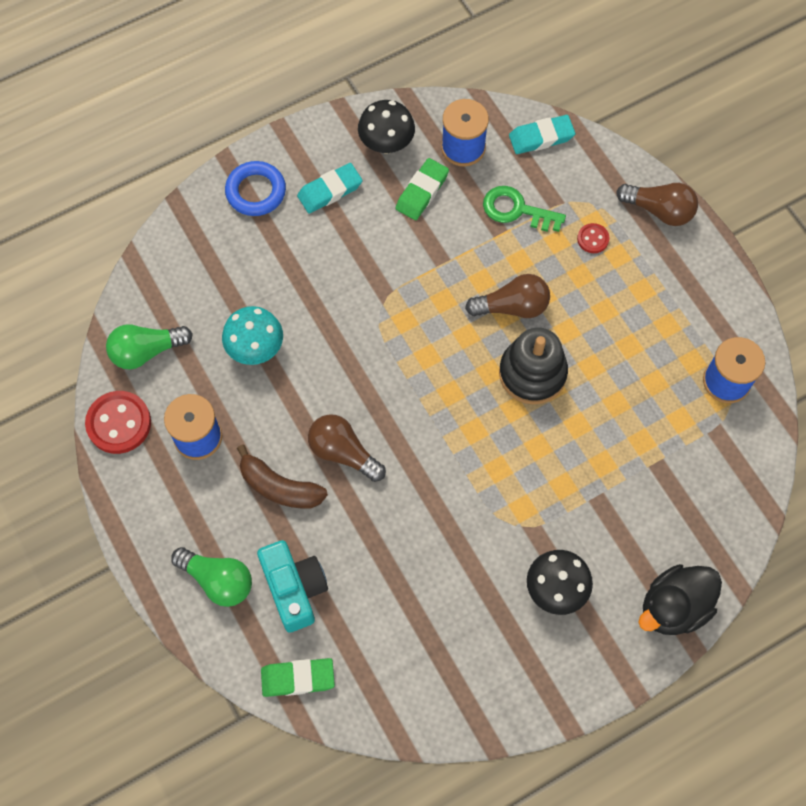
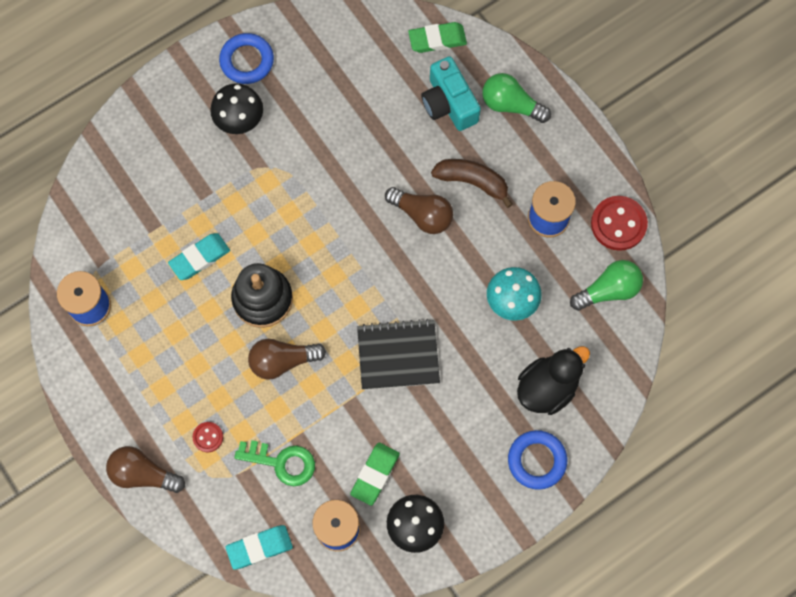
camera: 175 degrees right, 5 degrees up
(330, 191) = (465, 468): turquoise eraser -> turquoise eraser (200, 258)
(387, 302) = (398, 355): none -> black notebook
(545, 669) = (247, 61): none -> blue ring
(674, 607) = (145, 114): black duck -> black duck (547, 387)

